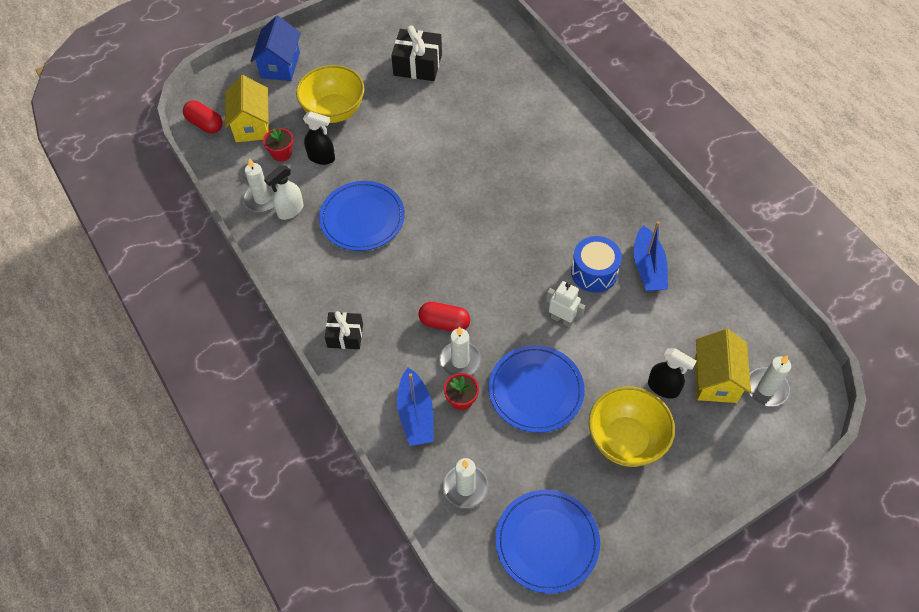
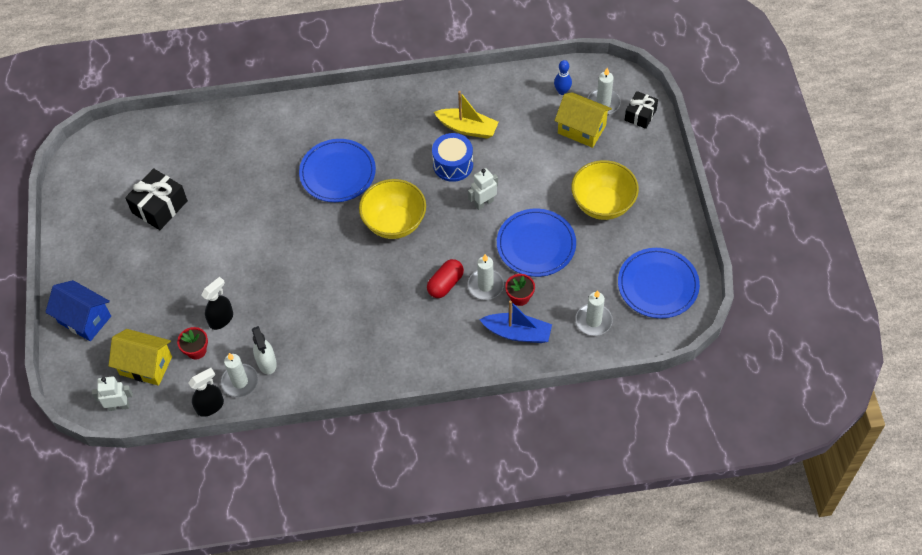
camera: 65 degrees left, 0 degrees up
(205, 124) = (119, 406): red capsule -> white robot
(334, 111) = (172, 292): yellow bowl -> yellow bowl (394, 223)
(345, 336) = (420, 360): black gift -> black gift (640, 115)
(362, 218) = (308, 308): blue plate -> blue plate (337, 173)
(648, 267) = (467, 128): blue boat -> yellow boat
(663, 388) = (573, 163): black spray bottle -> black spray bottle (210, 406)
(755, 339) = (562, 91): none -> blue bowling pin

